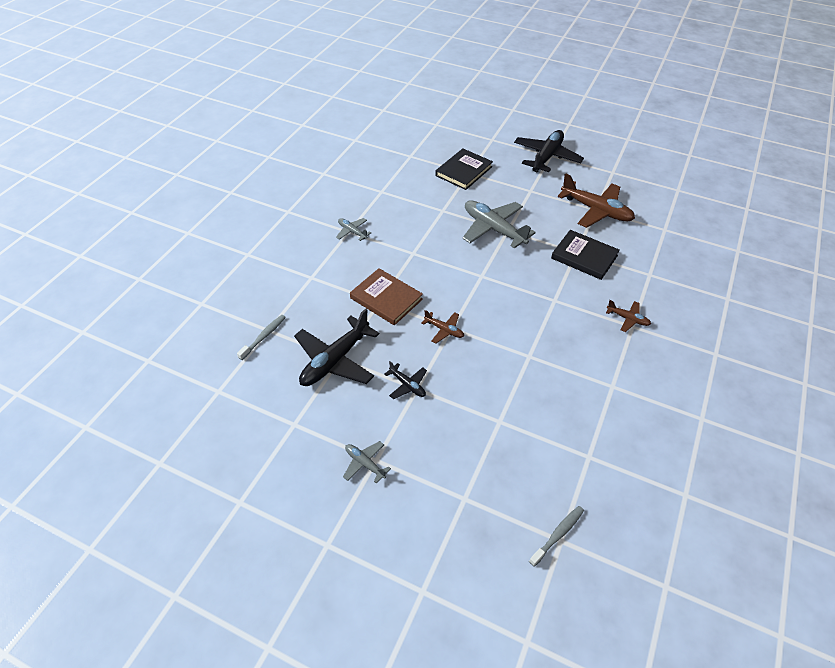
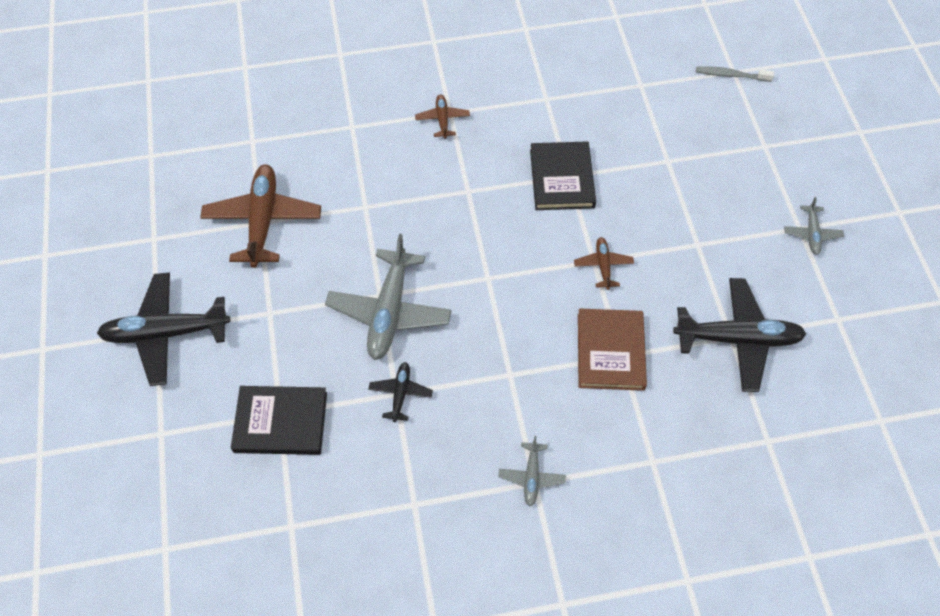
camera: 125 degrees left, 10 degrees up
(264, 337) = (780, 437): grey toothbrush -> none
(407, 385) = (702, 254): black plane -> black plane (400, 393)
(584, 257) = (369, 195): black book -> black book (562, 178)

